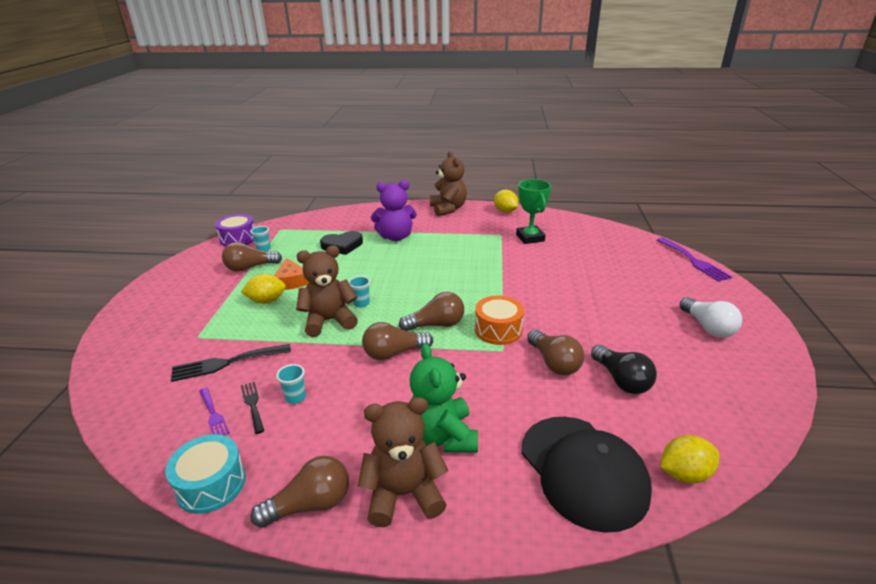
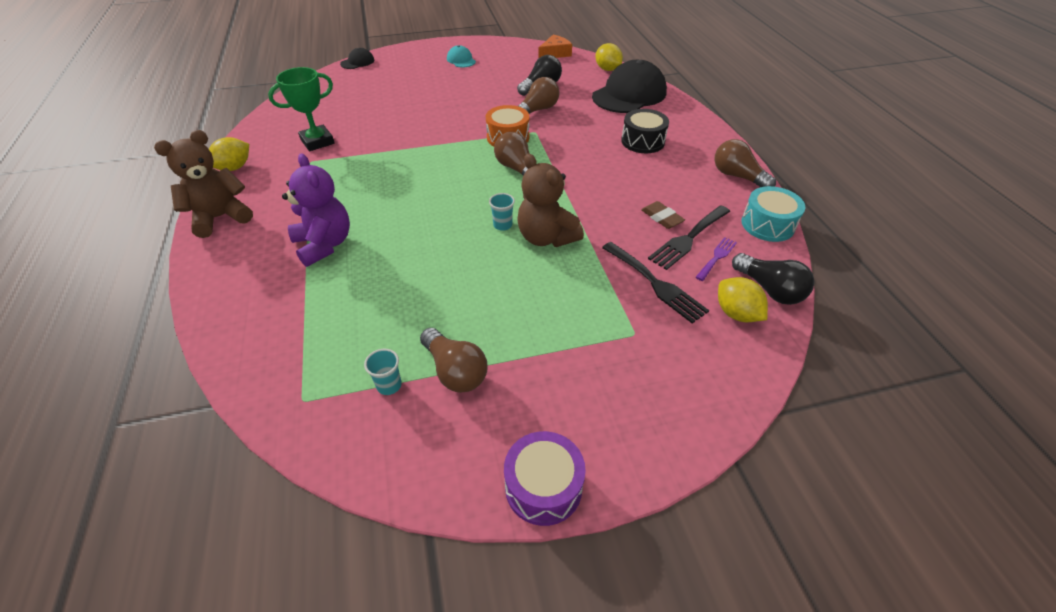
camera: 110 degrees left, 15 degrees up
(145, 433) = (769, 289): none -> black light bulb
(238, 239) = (352, 451): purple drum -> purple drum (543, 487)
(253, 404) = (688, 239): black fork -> black fork, size x1.67
(267, 301) = (533, 306): yellow lemon -> yellow lemon (736, 313)
(291, 281) = (478, 303): orange cheese -> orange cheese (555, 53)
(295, 397) = (662, 218): turquoise cup -> brown eraser
(342, 245) = (359, 291): black heart -> none
(394, 353) = (571, 182): brown light bulb -> none
(404, 494) = (697, 145): brown teddy bear -> none
(442, 436) = (642, 141): green teddy bear -> black drum
(694, 261) = (357, 62): purple fork -> black cap
(708, 327) = (461, 60): white light bulb -> turquoise cap

